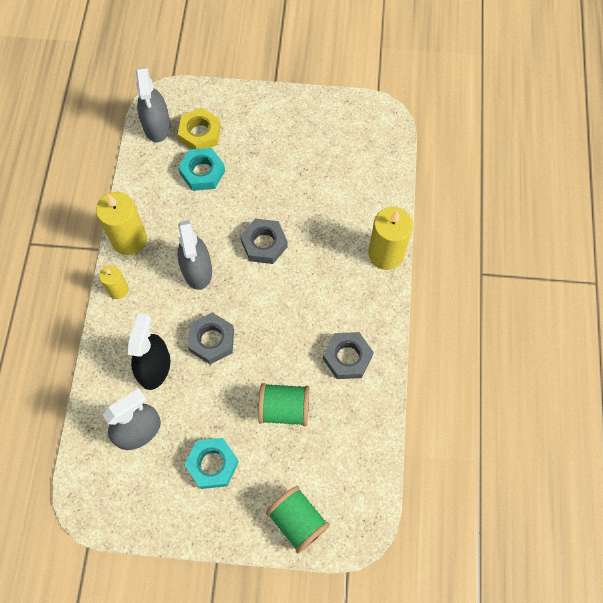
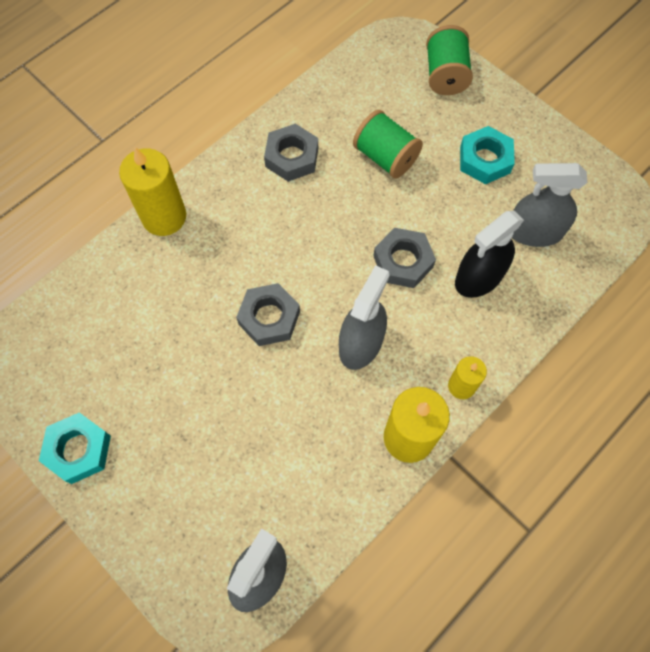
camera: 140 degrees left, 0 degrees up
(200, 133) = (219, 516): yellow nut -> none
(202, 172) = (261, 458): turquoise nut -> turquoise nut (78, 450)

